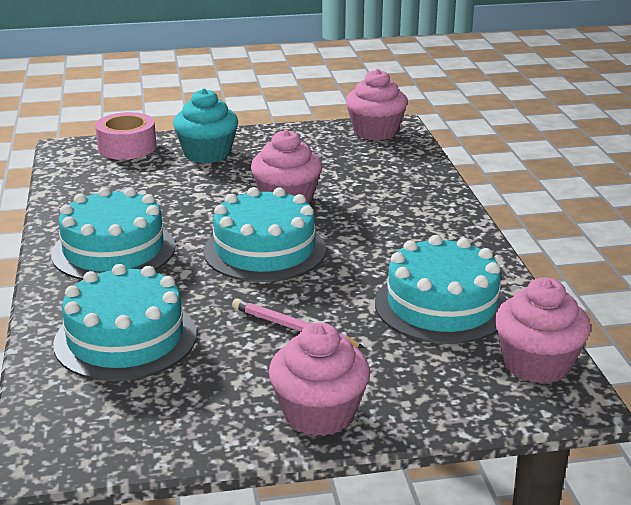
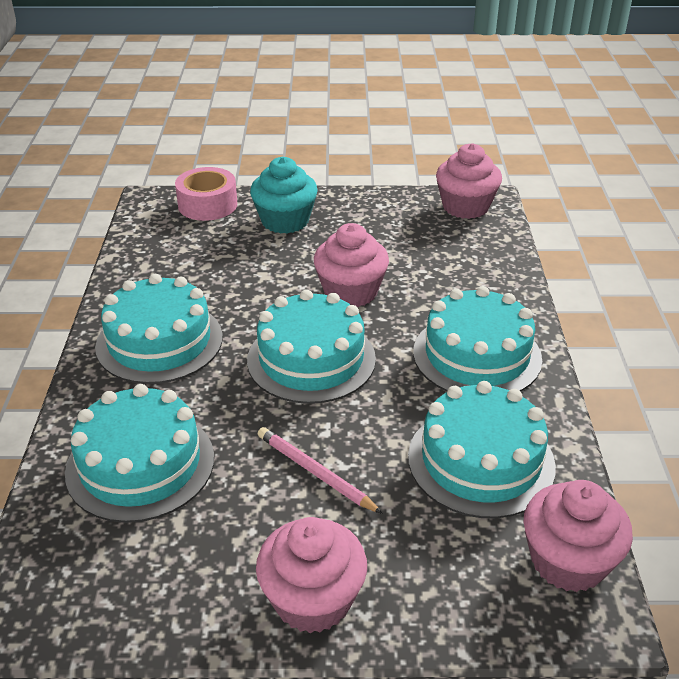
camera: 10 degrees right, 10 degrees up
(417, 234) = (477, 355): none -> turquoise cake

